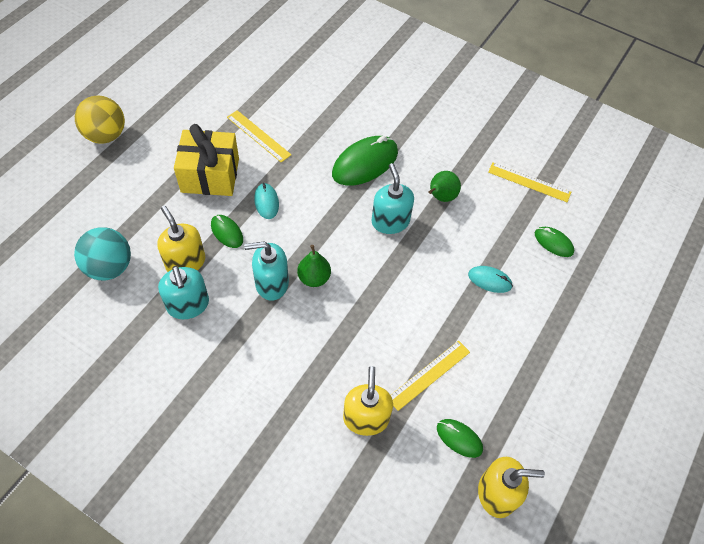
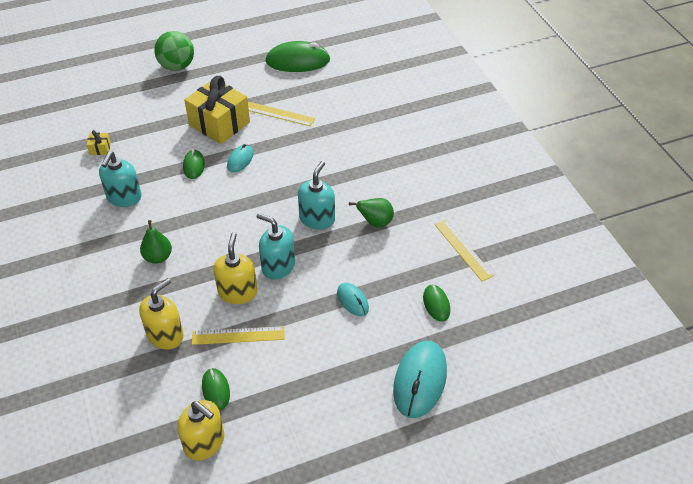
camera: 40 degrees right, 10 degrees down
(106, 135) = (177, 66): yellow ball -> green ball
(110, 267) = (100, 149): turquoise ball -> yellow gift
(185, 262) = (148, 170): yellow soap dispenser -> yellow soap dispenser (237, 292)
(258, 136) = (279, 114): yellow ruler -> yellow ruler turned 60 degrees counterclockwise
(271, 283) = (190, 214): turquoise soap dispenser -> turquoise soap dispenser (278, 266)
(314, 278) = (222, 226): green pear -> green pear (158, 257)
(365, 163) = (339, 169): green mouse -> green mouse (298, 61)
(602, 317) = (420, 380): none -> turquoise mouse

